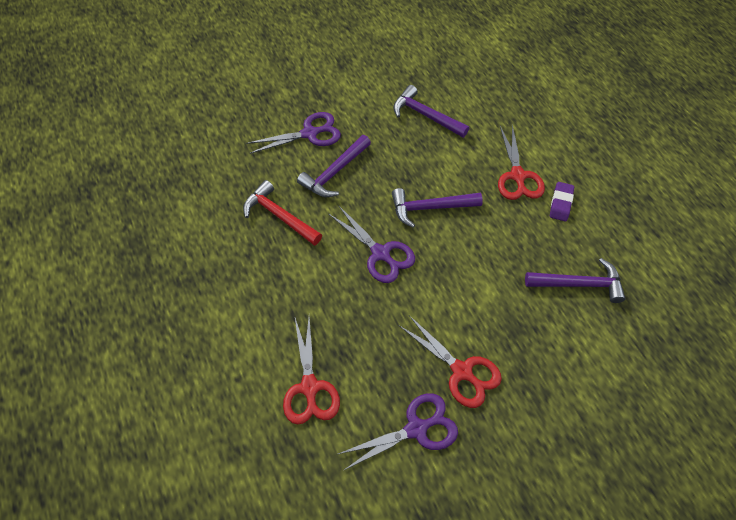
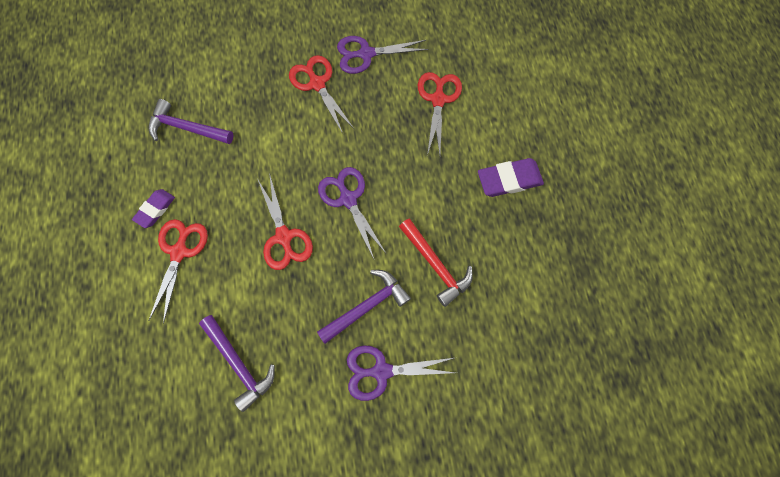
camera: 165 degrees left, 15 degrees up
(214, 311) = (509, 180): none -> purple eraser
(430, 208) = (284, 236): purple hammer -> red scissors

